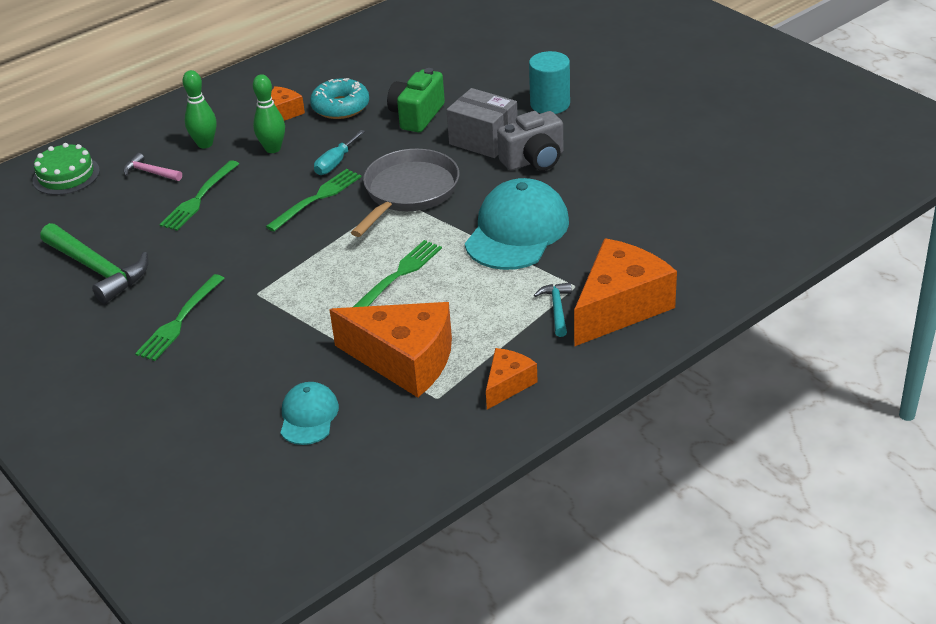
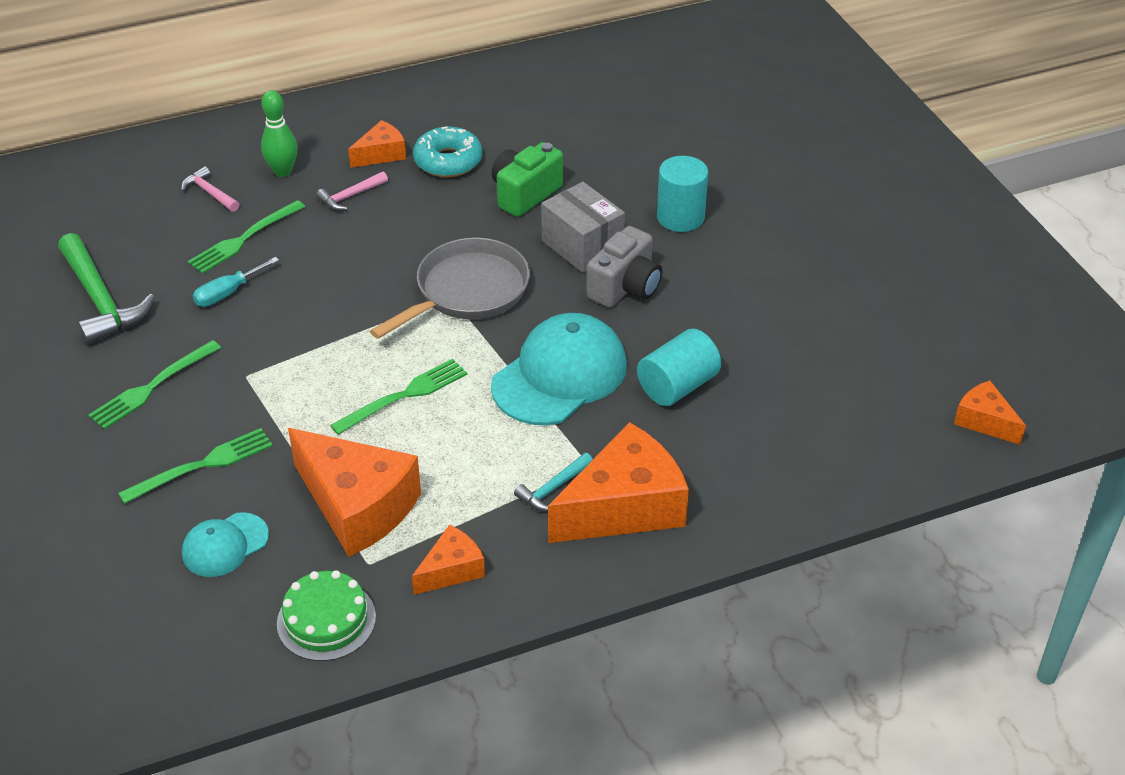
camera: 15 degrees right, 5 degrees up
(66, 175) = (124, 174): green cake -> green cake (326, 620)
(273, 149) = (350, 196): green bowling pin -> pink hammer
(308, 416) = (225, 545): turquoise cap -> turquoise cap turned 150 degrees counterclockwise
(317, 198) = (366, 273): green fork -> green fork (203, 465)
(335, 163) = (407, 232): turquoise screwdriver -> turquoise screwdriver (228, 293)
(534, 160) = (625, 287): grey camera -> grey camera turned 45 degrees counterclockwise
(557, 309) = (553, 489): turquoise hammer -> turquoise hammer turned 150 degrees counterclockwise
(613, 216) = (677, 386): none -> turquoise cylinder
(856, 184) = (984, 421): none -> orange cheese

